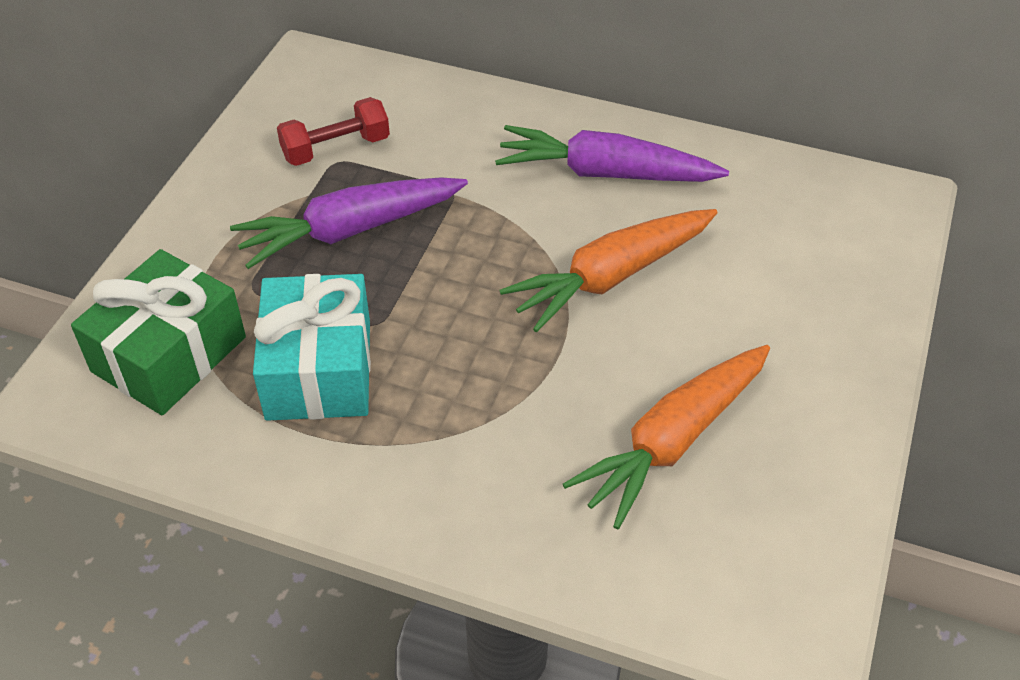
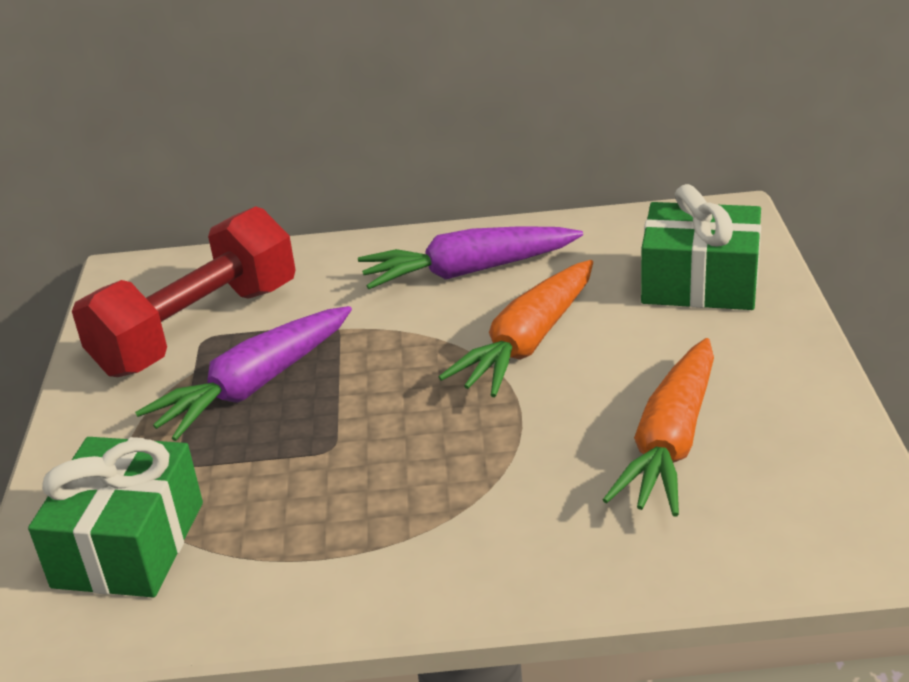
camera: 20 degrees left, 15 degrees down
(319, 370) = (296, 503): turquoise gift -> none
(336, 148) = (197, 329): red dumbbell -> red dumbbell, size x1.98
(815, 270) = (700, 283): none -> green gift

